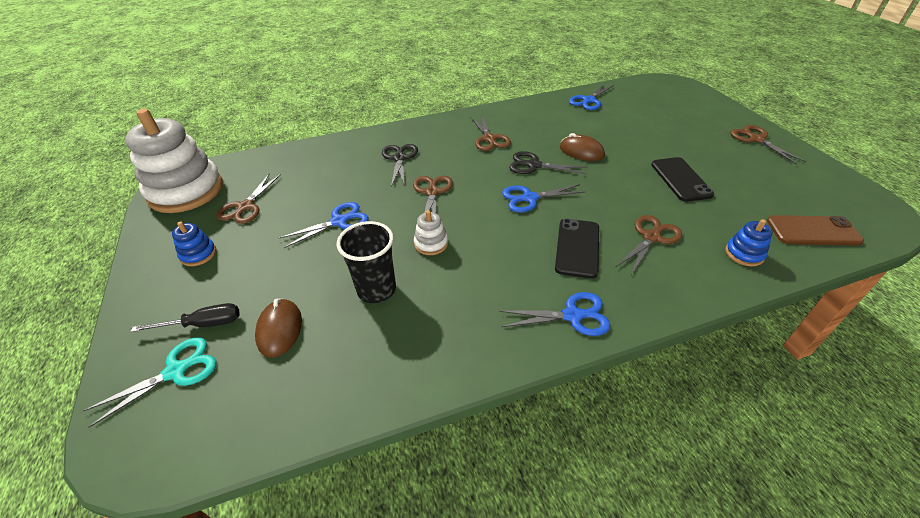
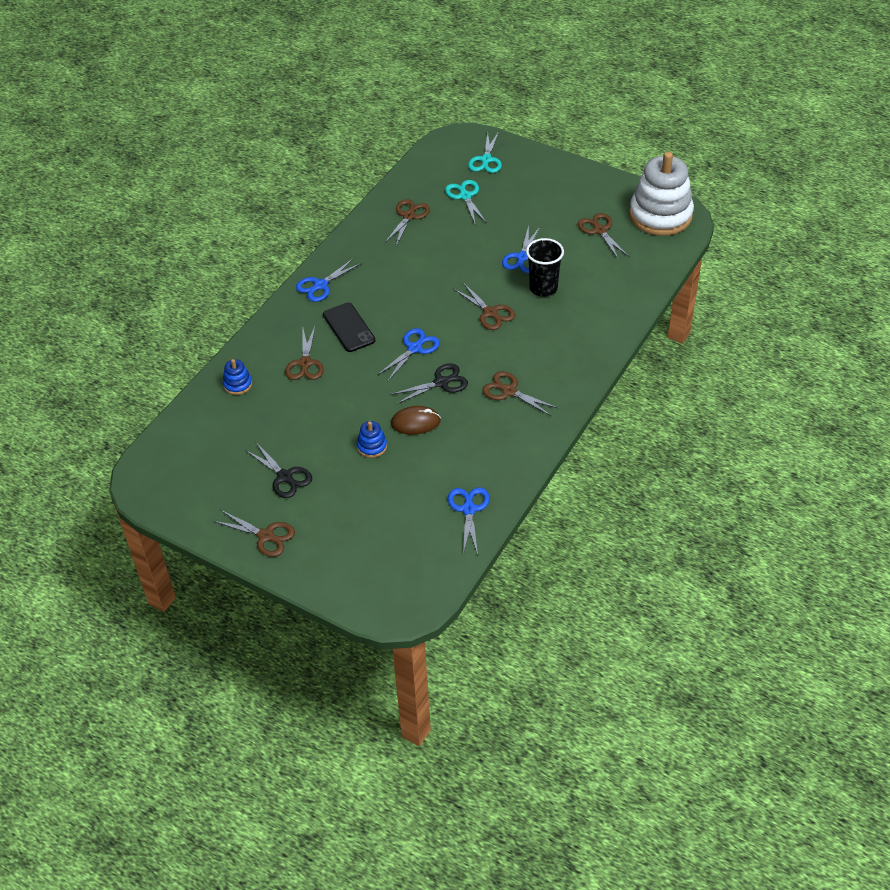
camera: 140 degrees right, 5 degrees up
(198, 254) = (572, 195): blue stacking toy -> blue stacking toy (372, 446)
(203, 324) = (506, 177): black screwdriver -> none
(280, 329) = (465, 196): brown mouse -> turquoise scissors
(373, 347) = (409, 216): none -> brown scissors
(376, 290) = (442, 238): black cup -> black cup (543, 288)
(399, 158) = (556, 327): black scissors -> black scissors (285, 477)
(431, 243) = (444, 278): white stacking toy -> none
(681, 179) = (312, 435): black phone -> none
(812, 231) = (194, 433): brown phone -> none

